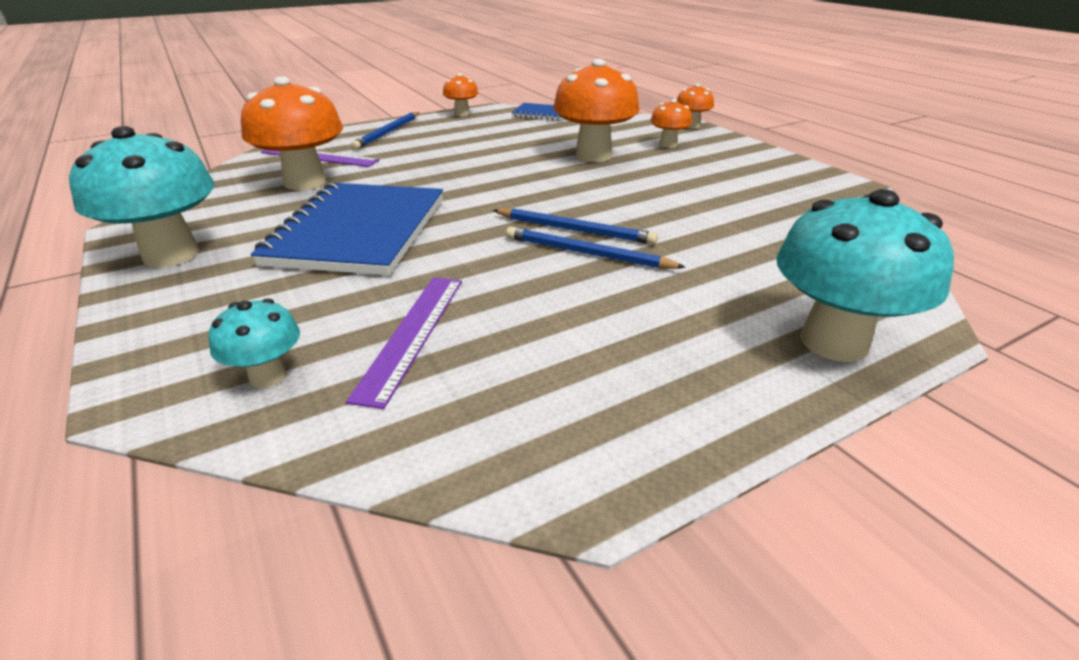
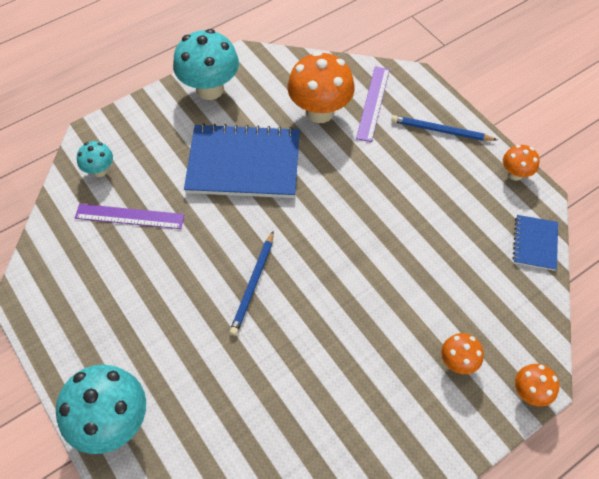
camera: 85 degrees right, 25 degrees up
(587, 253) = (218, 293): blue pencil -> none
(593, 155) = (411, 294): orange mushroom -> none

